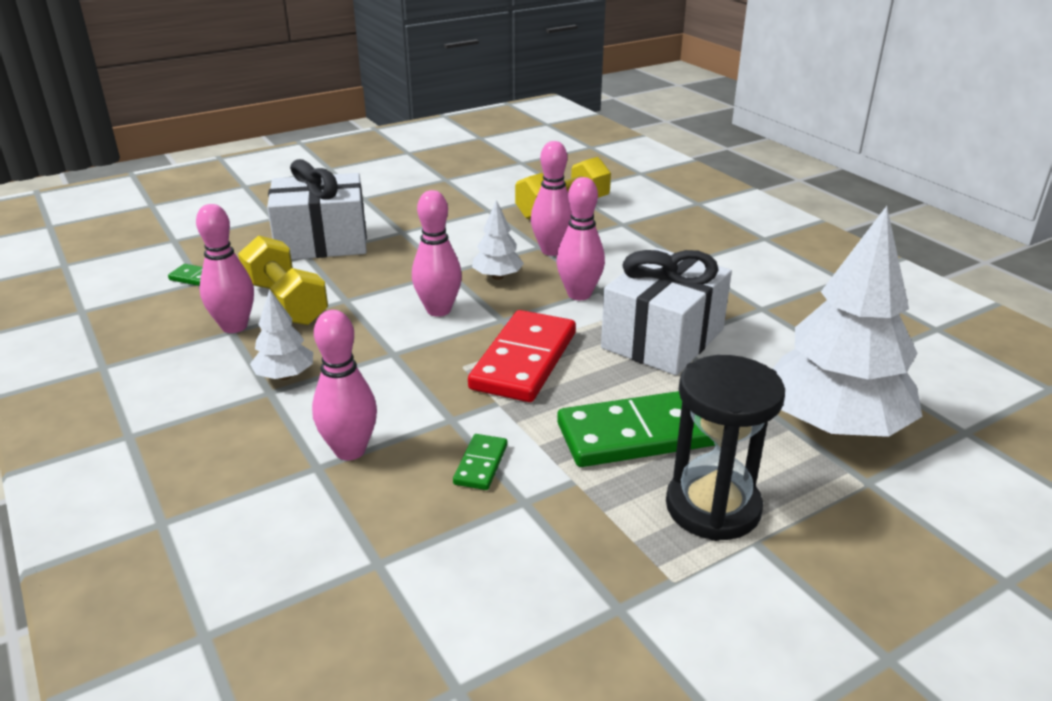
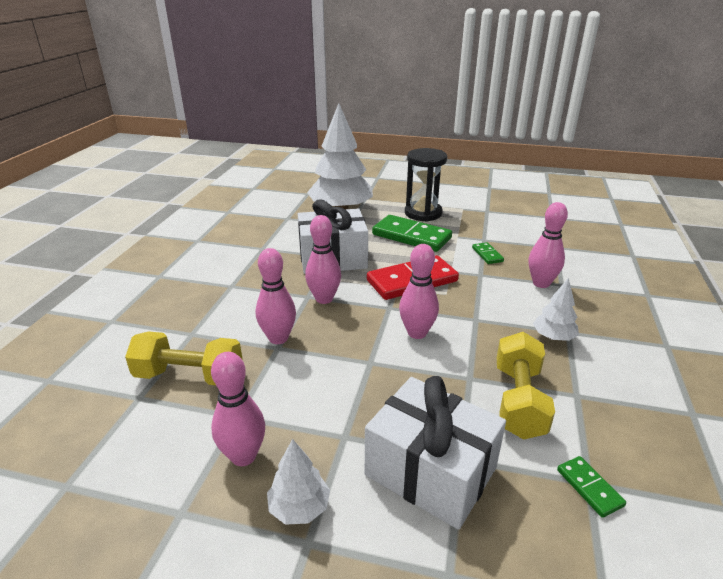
camera: 135 degrees left, 0 degrees up
(234, 326) = (573, 398): pink bowling pin -> pink bowling pin (243, 456)
(480, 464) = (487, 254): green domino -> green domino turned 75 degrees counterclockwise
(497, 277) = (346, 337): white tree -> white tree (299, 507)

